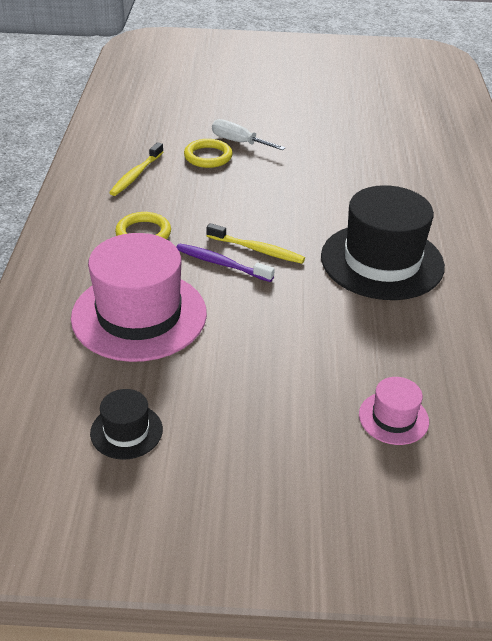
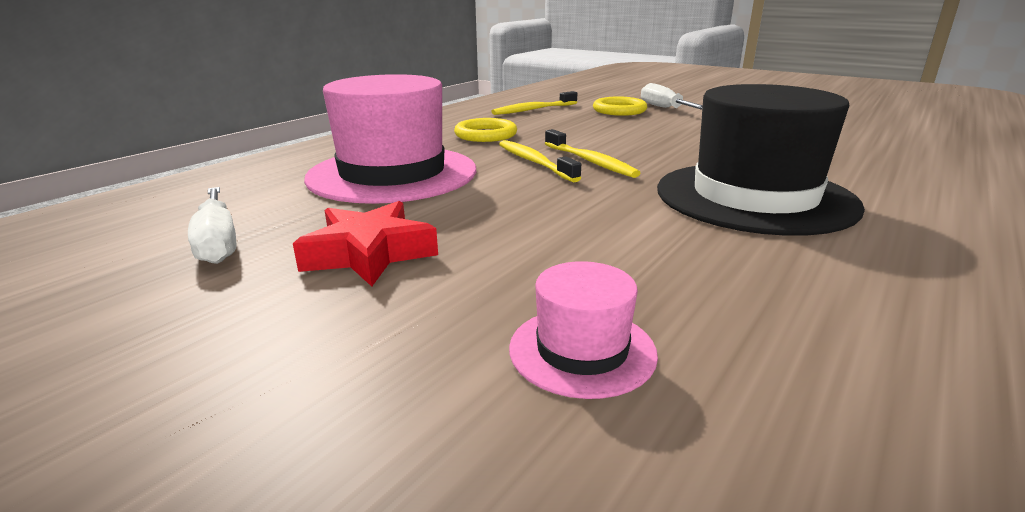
camera: 35 degrees right, 15 degrees down
(126, 431) = (218, 242): black hat -> white screwdriver
(221, 264) = (534, 162): purple toothbrush -> yellow toothbrush
(229, 400) = (369, 253): none -> red star

